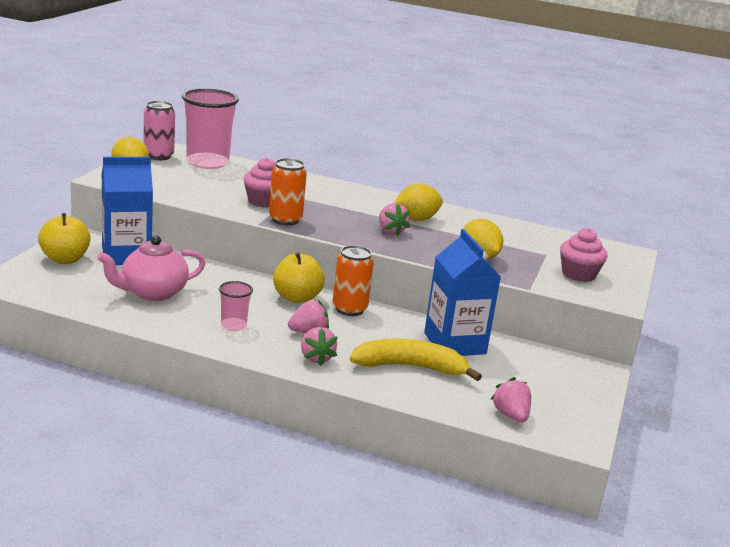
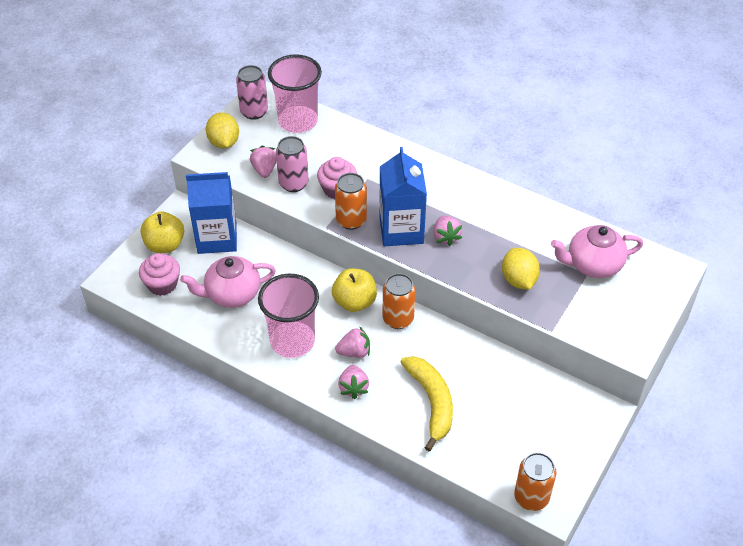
camera: 15 degrees right, 25 degrees up
(214, 197) = (293, 183): none -> pink can
(233, 325) = (292, 341): pink cup -> pink cup, size x2.05
(410, 367) = (431, 402): yellow banana -> yellow banana turned 60 degrees clockwise
(416, 219) = (476, 215): yellow lemon -> none
(455, 343) = (480, 370): blue carton -> blue carton (401, 230)
(511, 415) = (501, 470): pink strawberry -> pink strawberry (264, 170)
(548, 249) = (592, 265): none -> pink teapot
(555, 436) = (531, 497): none -> orange can
(578, 274) = (608, 308): pink cupcake -> pink cupcake (162, 284)

